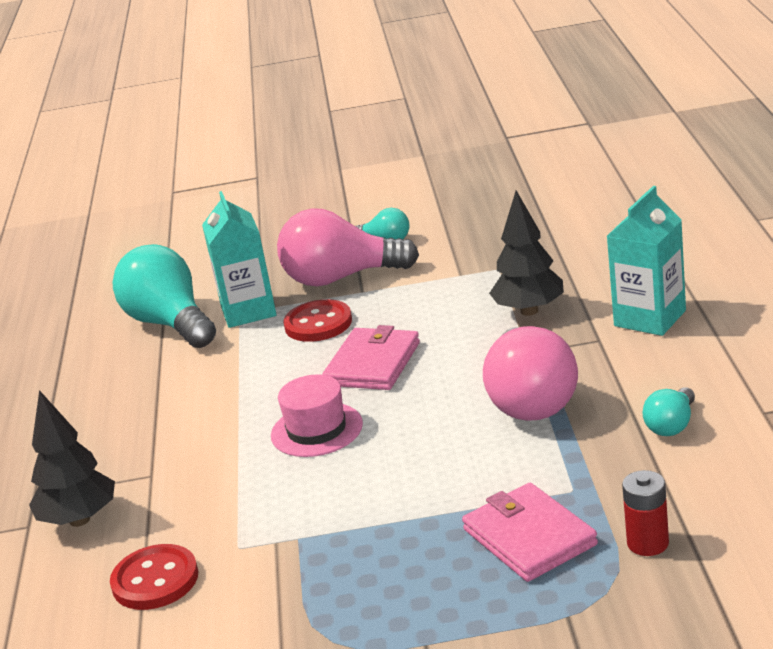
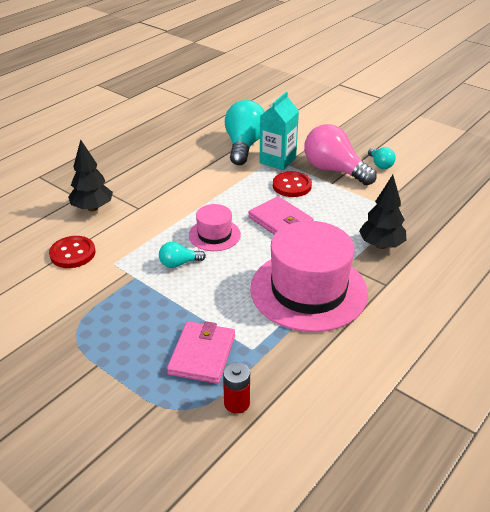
camera: 40 degrees right, 10 degrees up
(373, 364) = (280, 221): pink wallet -> pink wallet turned 75 degrees clockwise
(530, 400) = (308, 290): pink light bulb -> pink hat
(650, 318) = (426, 292): turquoise carton -> none
(671, 425) = (343, 356): turquoise light bulb -> turquoise light bulb (179, 263)

